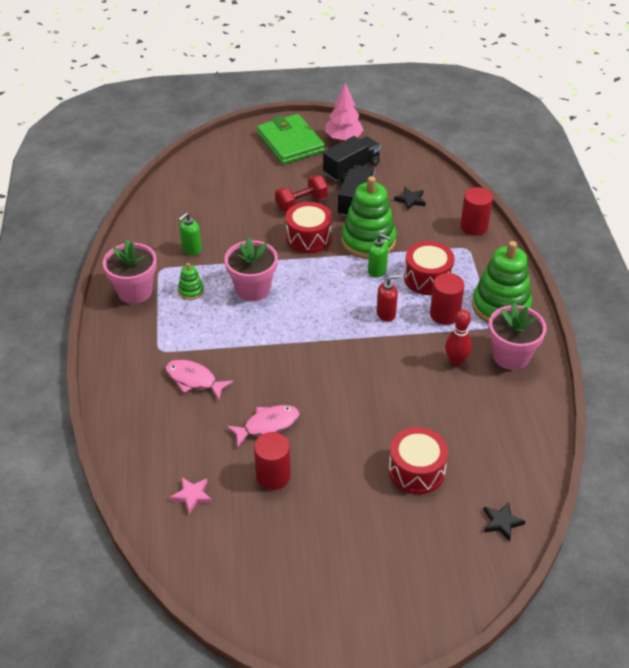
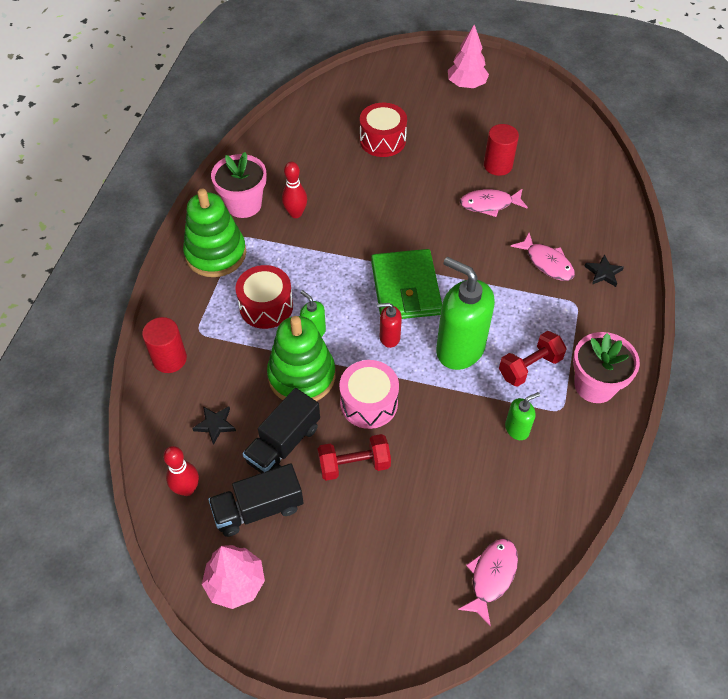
camera: 160 degrees left, 10 degrees up
(189, 175) = (491, 576): none -> pink fish
(191, 291) = (529, 367): green stacking toy -> red dumbbell
(192, 496) = (567, 168): pink star -> none
(253, 289) = (459, 349): pink flower pot -> green soap dispenser
(290, 142) = (319, 602): green wallet -> green wallet (406, 288)
(308, 238) = (369, 403): red drum -> pink drum
(352, 591) = (466, 85): none -> pink tree
(386, 314) = (332, 278): red soap dispenser -> red soap dispenser (389, 337)
(403, 167) = (187, 489): none -> red bowling pin
(444, 314) = (275, 261): red cylinder -> none
(501, 522) = (341, 95): black star -> black star (603, 273)

